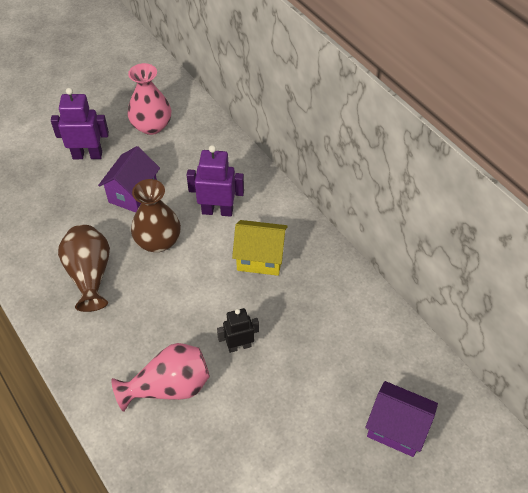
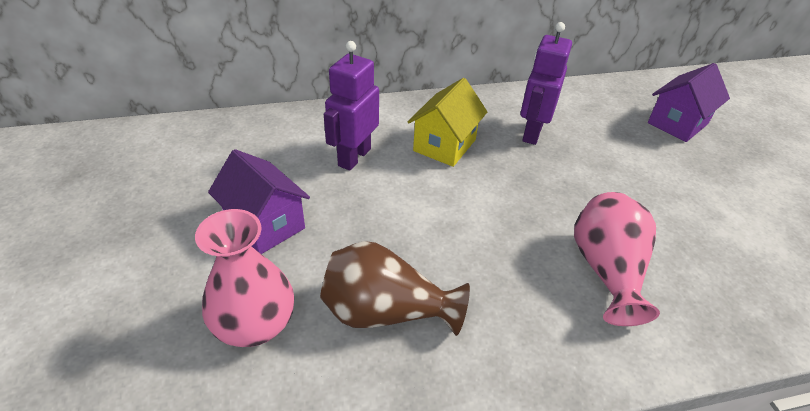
camera: 70 degrees left, 10 degrees down
(87, 155) = (141, 257): purple robot -> purple robot (532, 133)
(151, 126) = (157, 174): pink vase -> pink vase (255, 324)
(158, 241) = (367, 221): brown vase -> none
(239, 346) = (560, 194): black robot -> none

